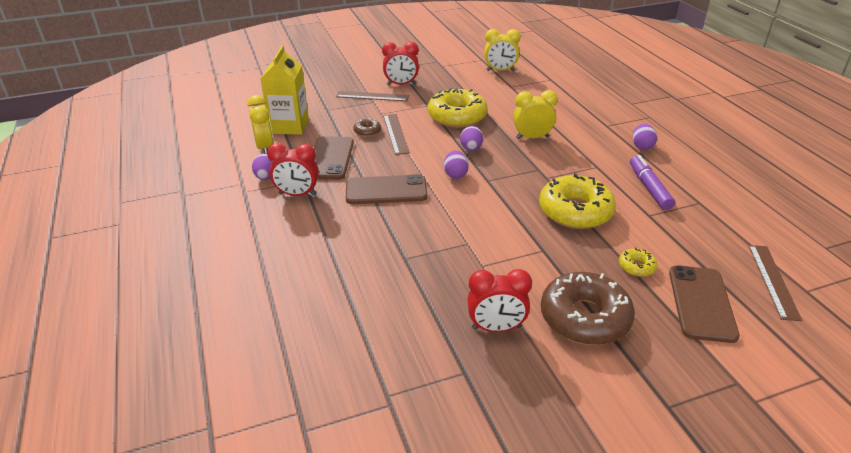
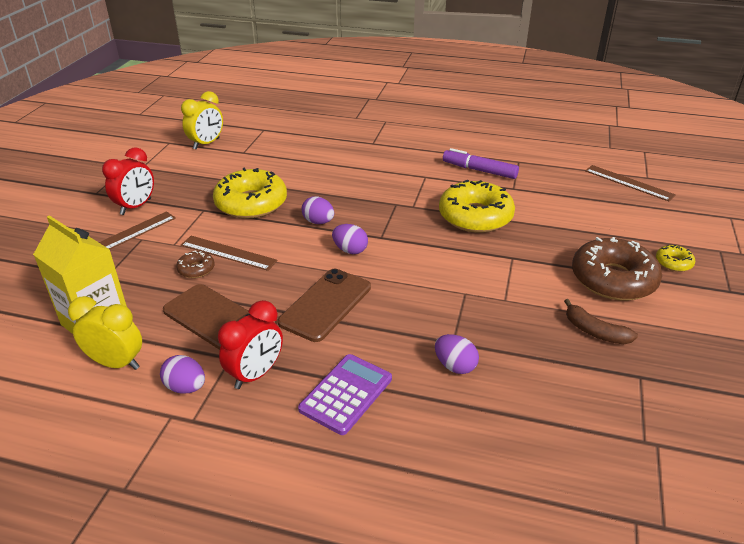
camera: 55 degrees left, 0 degrees up
(311, 234) = (346, 394): none -> purple calculator
(496, 328) = (594, 331): red clock -> brown banana
(532, 138) = (343, 183): yellow clock -> none
(636, 267) = (571, 226): yellow donut -> yellow donut (673, 263)
(642, 146) = (421, 145): purple egg -> purple egg (455, 366)
(701, 303) = (632, 221): brown phone -> none

